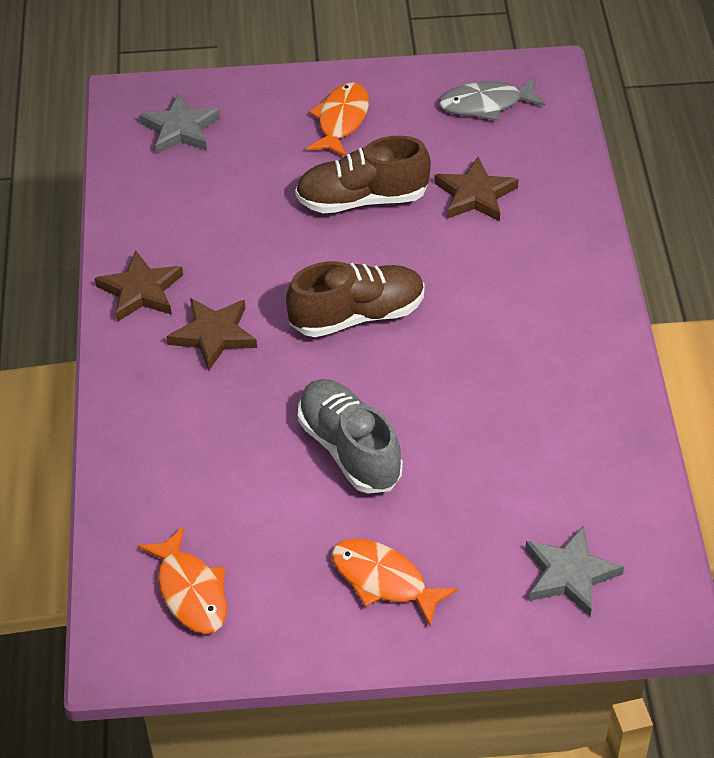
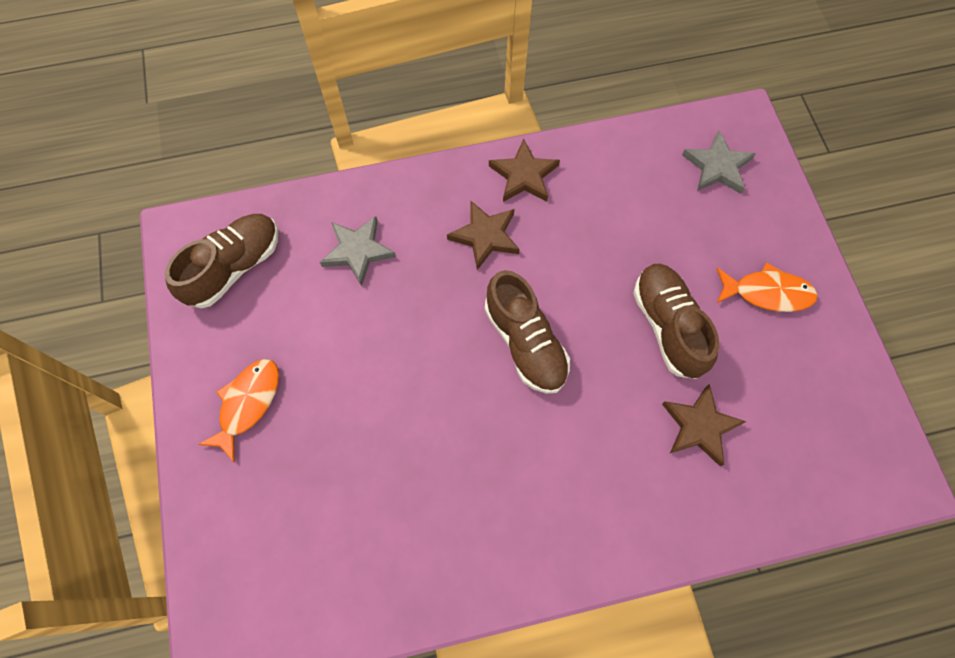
camera: 80 degrees right, 20 degrees up
(191, 591) = (234, 267): orange fish -> brown shoe
(349, 449) = (377, 358): grey shoe -> none
(486, 104) = (831, 422): grey fish -> none
(570, 574) = (258, 557): grey star -> grey star (358, 251)

